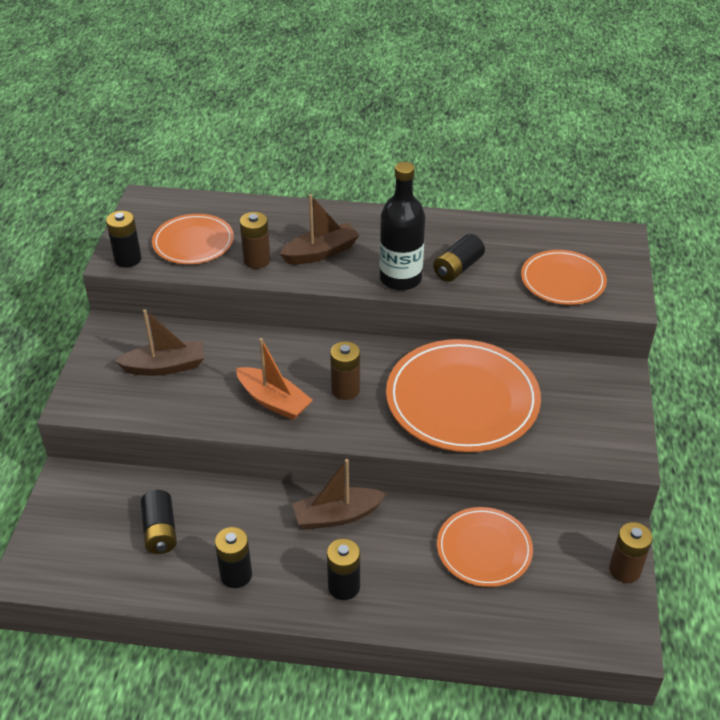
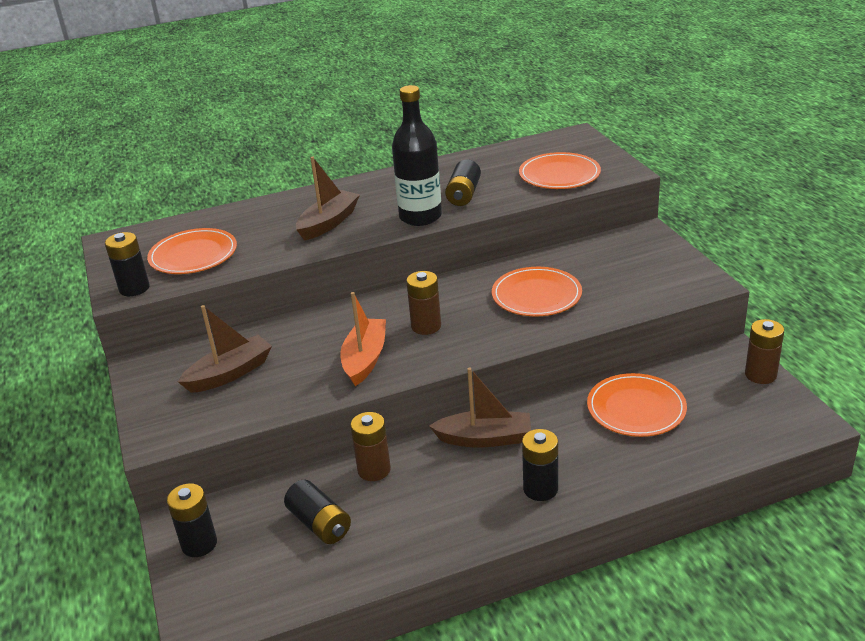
camera: 25 degrees left, 10 degrees down
(236, 575) = (429, 525): black battery -> black battery (199, 544)
(257, 260) = (271, 247): brown battery -> brown battery (374, 470)
(273, 401) = (365, 359): orange boat -> orange boat turned 90 degrees counterclockwise
(337, 515) = (484, 438): brown boat -> brown boat turned 135 degrees counterclockwise
(462, 399) = (536, 295): orange plate -> orange plate, size x0.58

